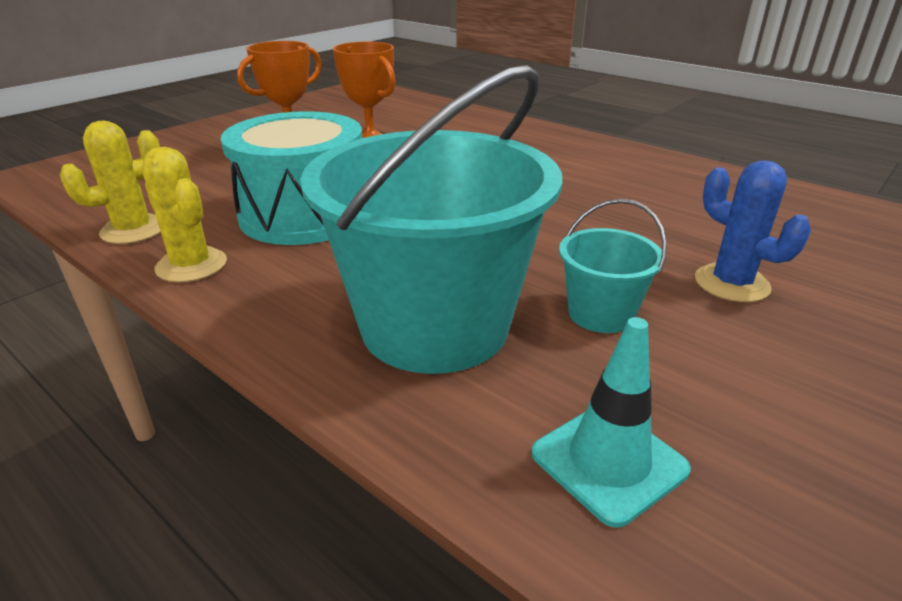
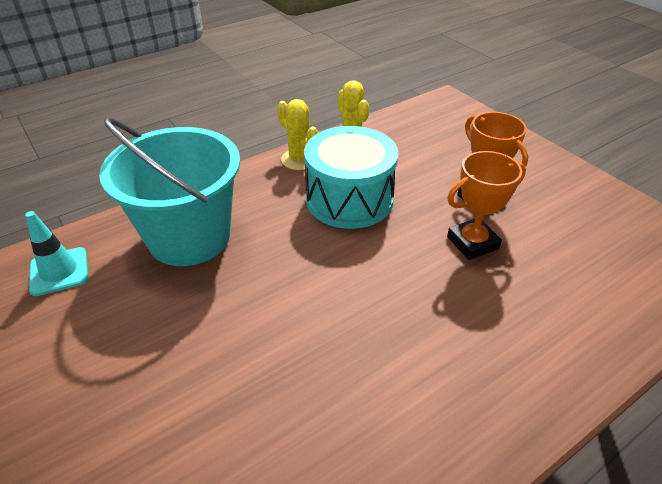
camera: 105 degrees right, 10 degrees up
(191, 265) = (299, 159): yellow cactus -> yellow cactus turned 75 degrees clockwise
(601, 314) = (153, 310): turquoise bucket -> none
(731, 283) = (136, 406): blue cactus -> none

